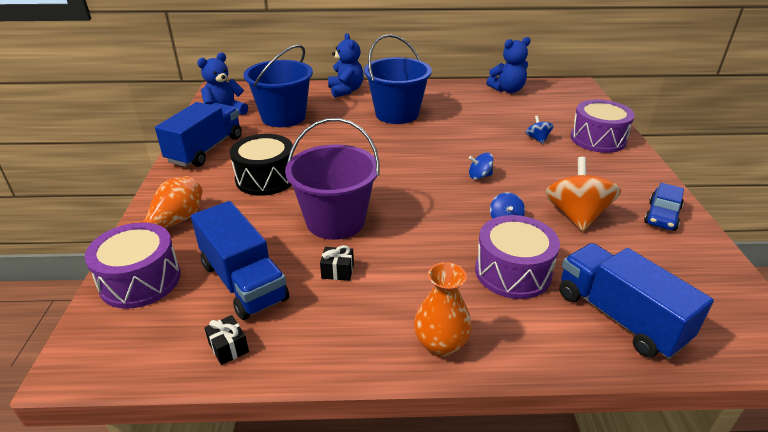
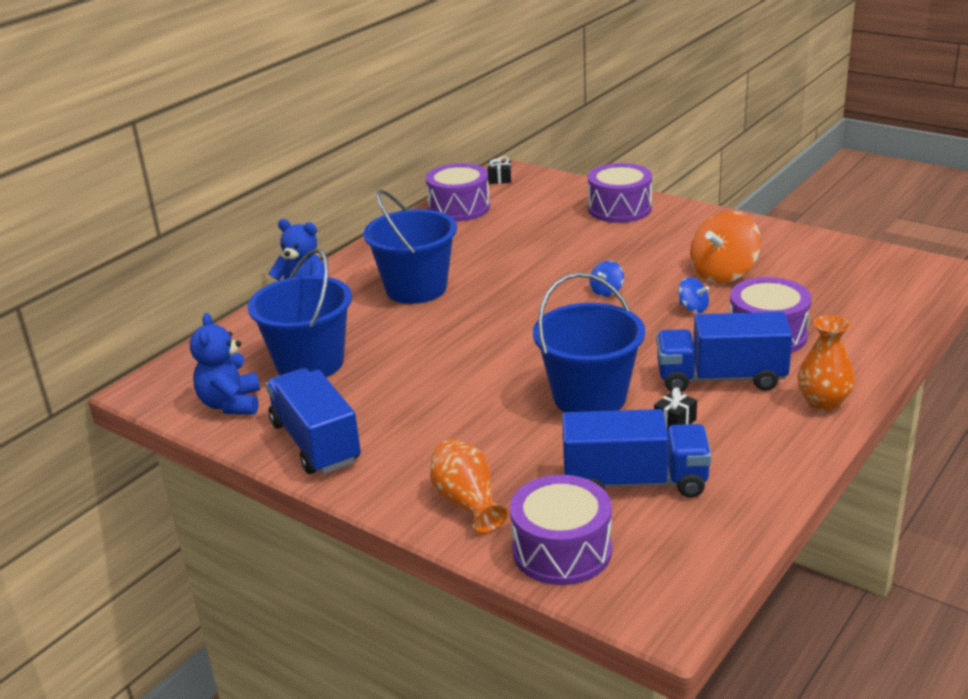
camera: 50 degrees left, 5 degrees down
(228, 347) = (728, 515): black gift -> black gift (500, 179)
(266, 178) = (448, 416): black drum -> none
(335, 221) = (590, 397): purple bucket -> blue bucket
(507, 90) = (459, 208): blue teddy bear -> purple drum
(537, 139) = (579, 236): blue spinning top -> none
(576, 215) = (723, 273): orange spinning top -> orange spinning top turned 90 degrees counterclockwise
(619, 317) = (863, 313): blue truck -> blue truck (720, 378)
(662, 216) = (766, 238): blue car -> none

